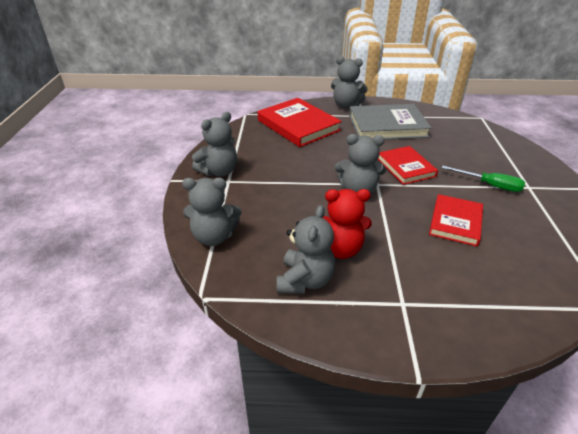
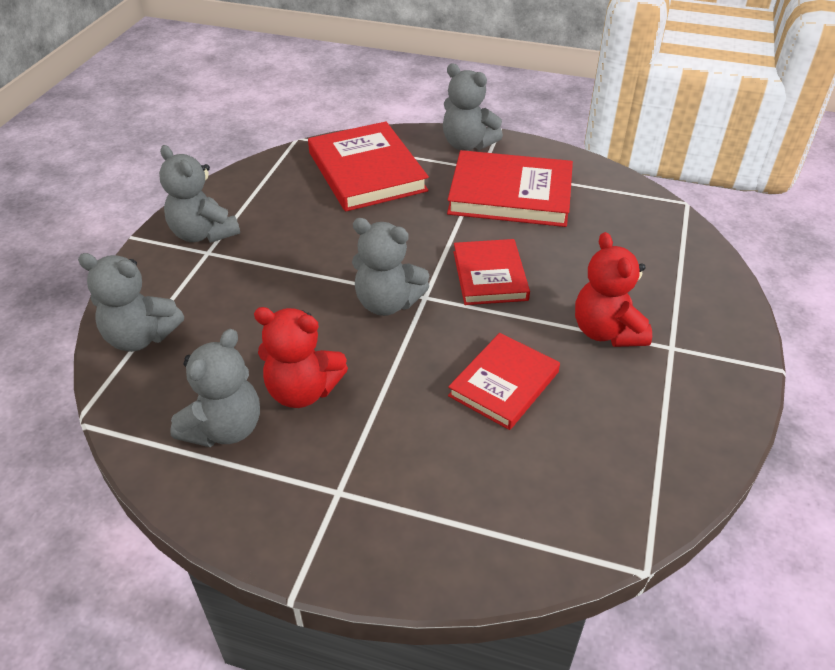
camera: 15 degrees right, 5 degrees up
(219, 171) = (203, 234): grey teddy bear -> grey teddy bear turned 75 degrees clockwise
(387, 126) = (510, 194): grey book -> red book
(490, 185) = (606, 331): green screwdriver -> red teddy bear

